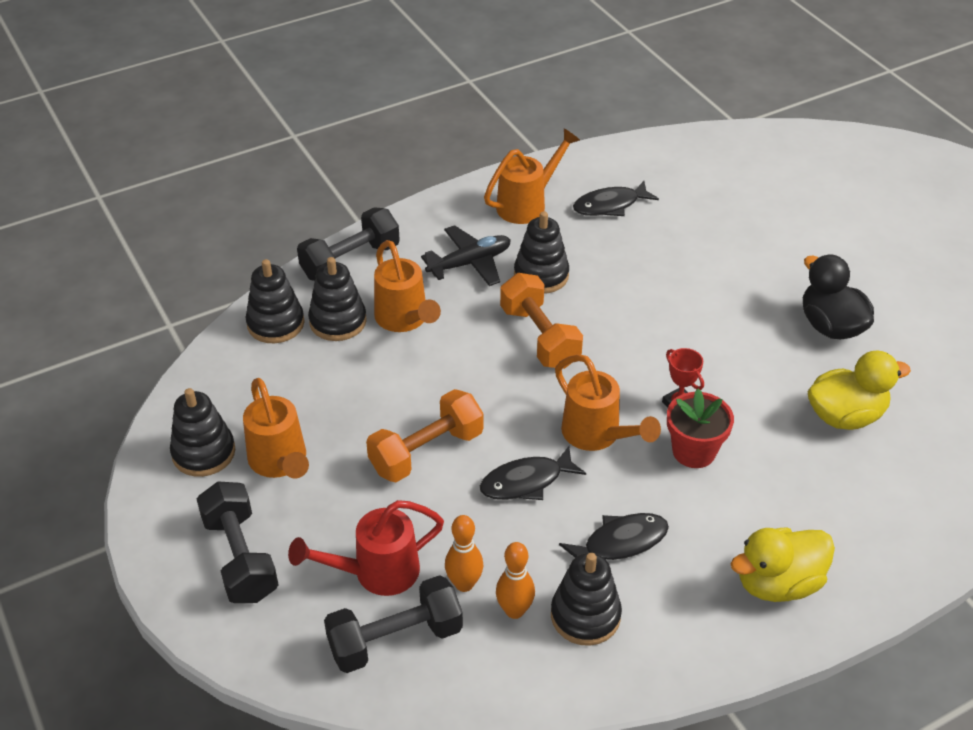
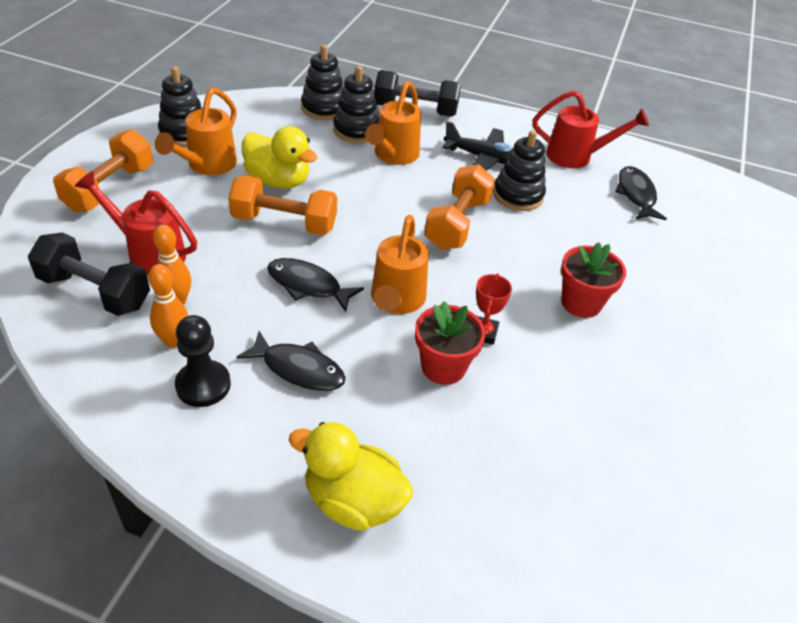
camera: 45 degrees right, 0 degrees up
(241, 558) = (110, 188): black dumbbell -> orange dumbbell
(527, 204) = (576, 156): orange watering can -> red watering can
(585, 616) = (203, 385): black stacking toy -> black pawn
(610, 205) = (636, 195): black fish -> black fish turned 60 degrees clockwise
(698, 326) = (581, 303): none -> red flower pot
(830, 326) = (696, 389): black duck -> none
(845, 416) = (604, 453): yellow duck -> yellow duck (278, 181)

